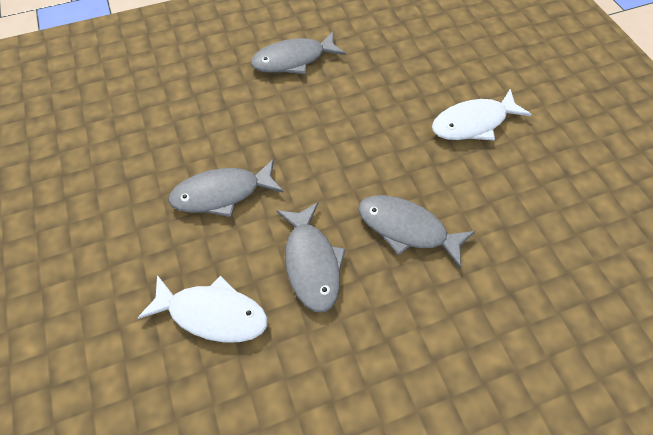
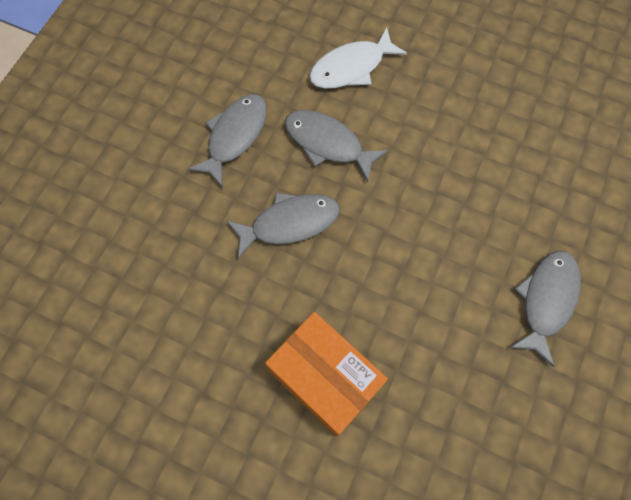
camera: 135 degrees right, 10 degrees up
(222, 193) = (440, 135): grey fish -> grey fish (235, 136)
(473, 123) = (325, 378): white fish -> orange box

